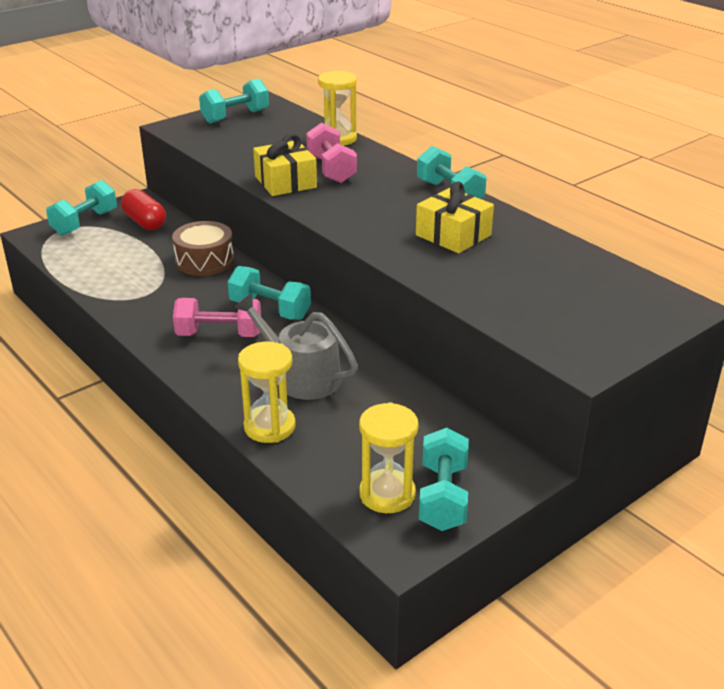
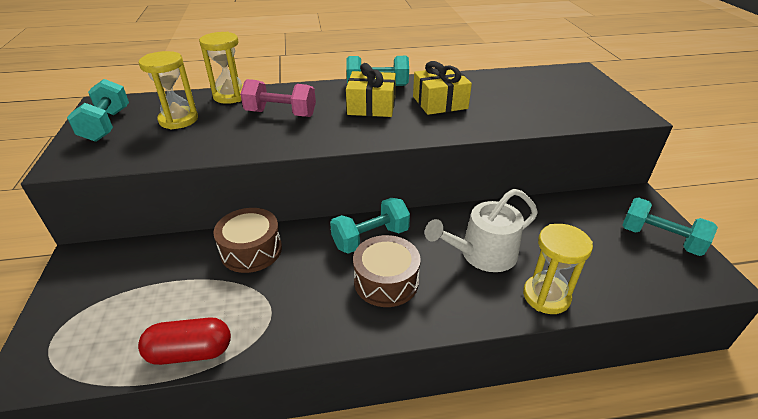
camera: 60 degrees left, 5 degrees up
(85, 223) = (63, 317): turquoise dumbbell -> none
(145, 222) = (127, 268): red capsule -> red capsule (190, 352)
(219, 334) = (386, 281): pink dumbbell -> brown drum
(285, 182) = (275, 139): yellow gift -> yellow gift (371, 106)
(301, 376) = (482, 254): grey watering can -> white watering can
(387, 494) = (652, 263): yellow hourglass -> yellow hourglass (178, 120)

